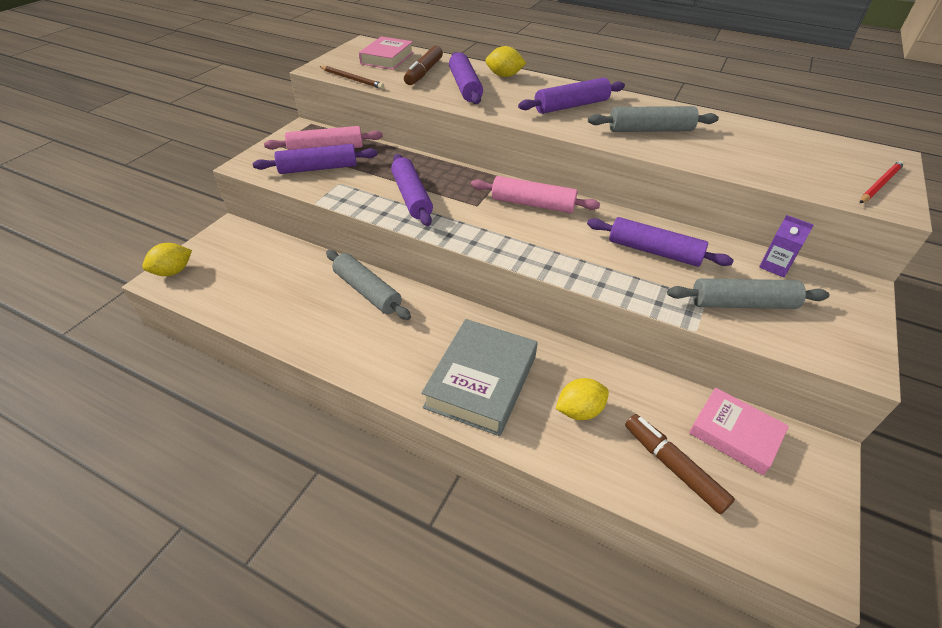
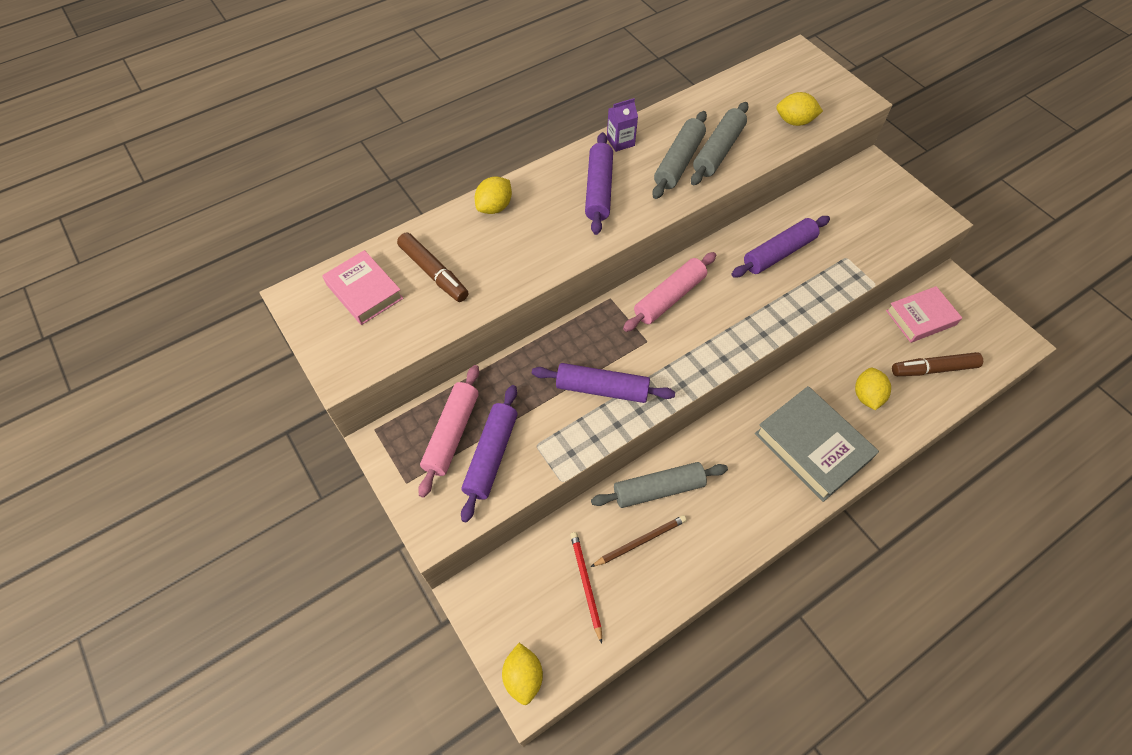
camera: 60 degrees left, 15 degrees up
(352, 79) = (401, 349): brown pencil -> brown pencil (640, 541)
(465, 87) = (498, 252): purple rolling pin -> none
(742, 303) = (860, 240): grey rolling pin -> grey rolling pin (718, 151)
(775, 266) = (830, 194): purple carton -> purple carton (620, 142)
(794, 174) = (794, 121): none -> yellow lemon
(880, 184) = (830, 87): red pencil -> red pencil (586, 584)

